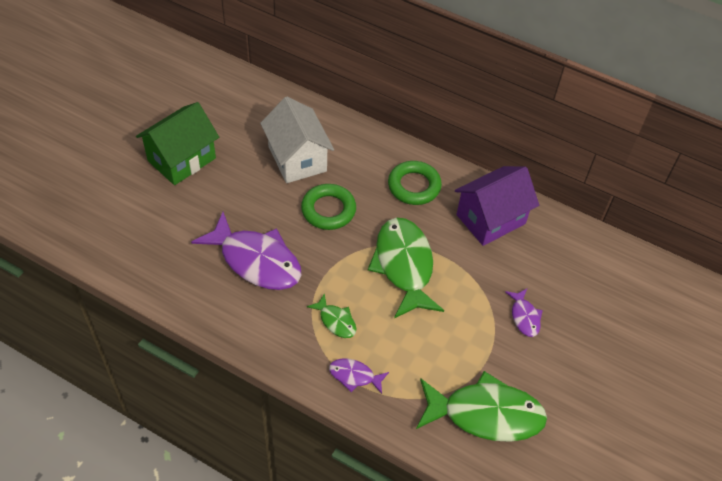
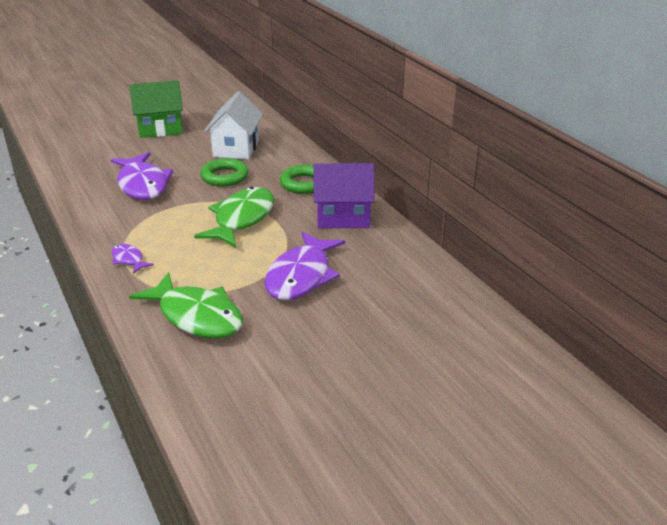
camera: 35 degrees right, 20 degrees down
(336, 321) = (154, 229): green fish -> none
(524, 317) = (301, 276): purple fish -> purple fish, size x2.13

